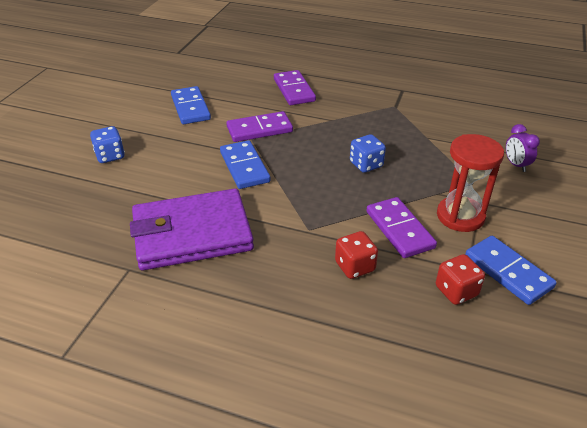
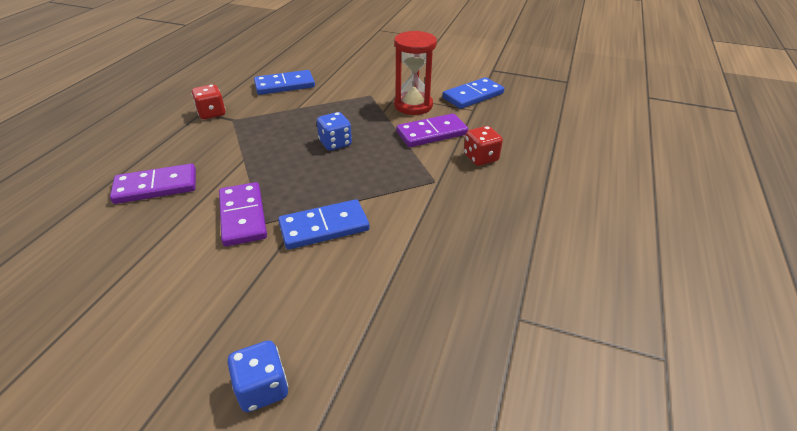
camera: 90 degrees left, 0 degrees up
(190, 108) = (148, 292): blue domino -> blue domino (284, 85)
(192, 234) = (450, 265): purple wallet -> none
(456, 291) = (497, 116): red dice -> red dice (211, 113)
(516, 165) = (348, 75): purple clock -> none

